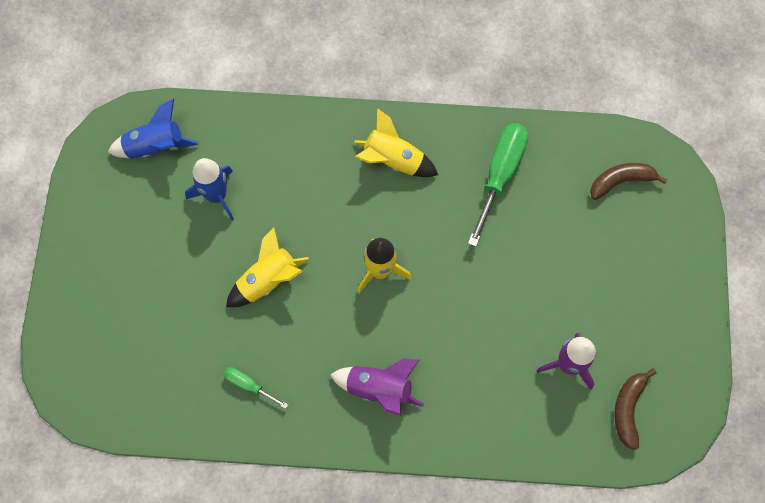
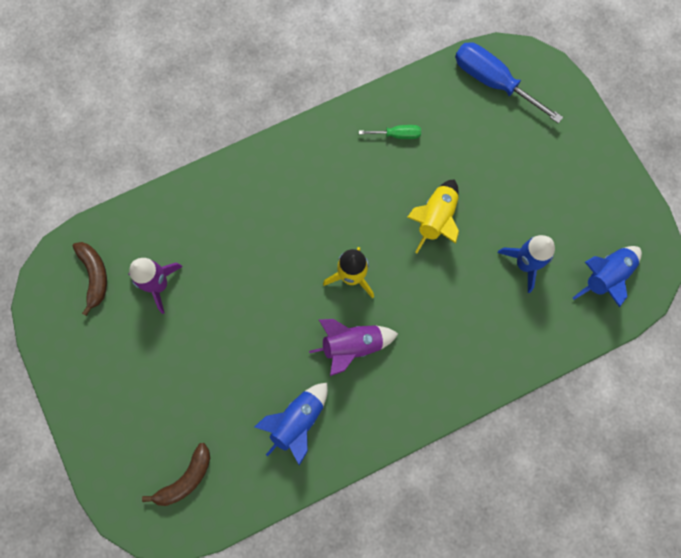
camera: 150 degrees right, 5 degrees up
(116, 387) = (493, 82): none -> blue screwdriver
(379, 389) = (298, 185): purple rocket -> purple rocket (352, 345)
(393, 160) = (399, 381): yellow rocket -> none
(500, 175) = (297, 421): green screwdriver -> blue rocket

